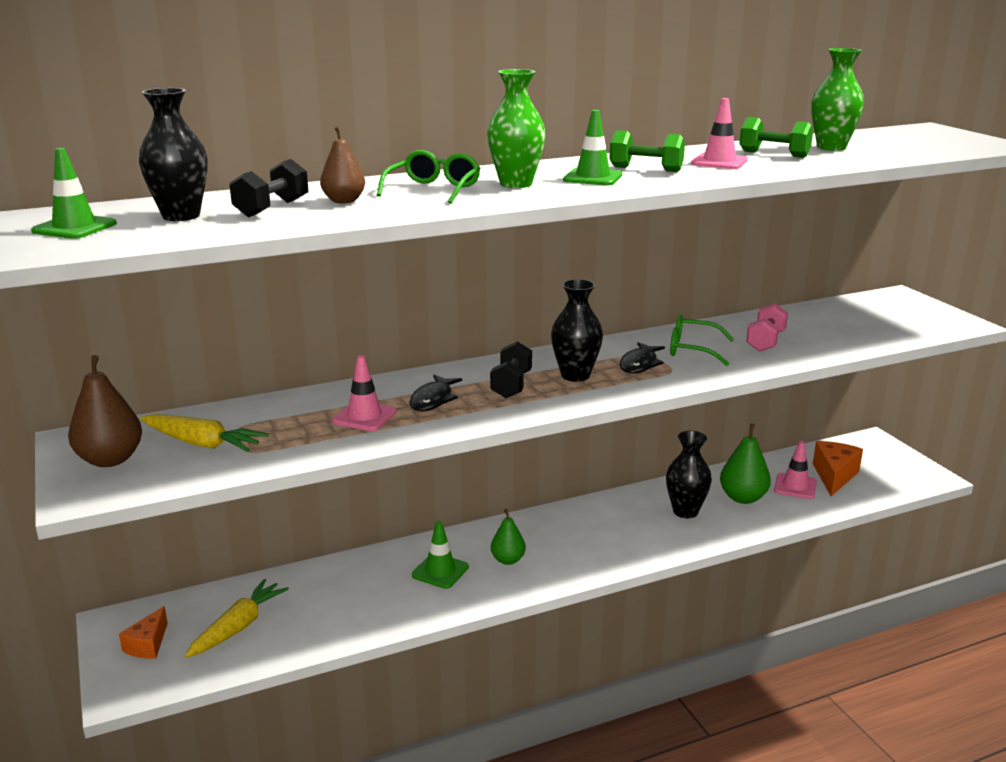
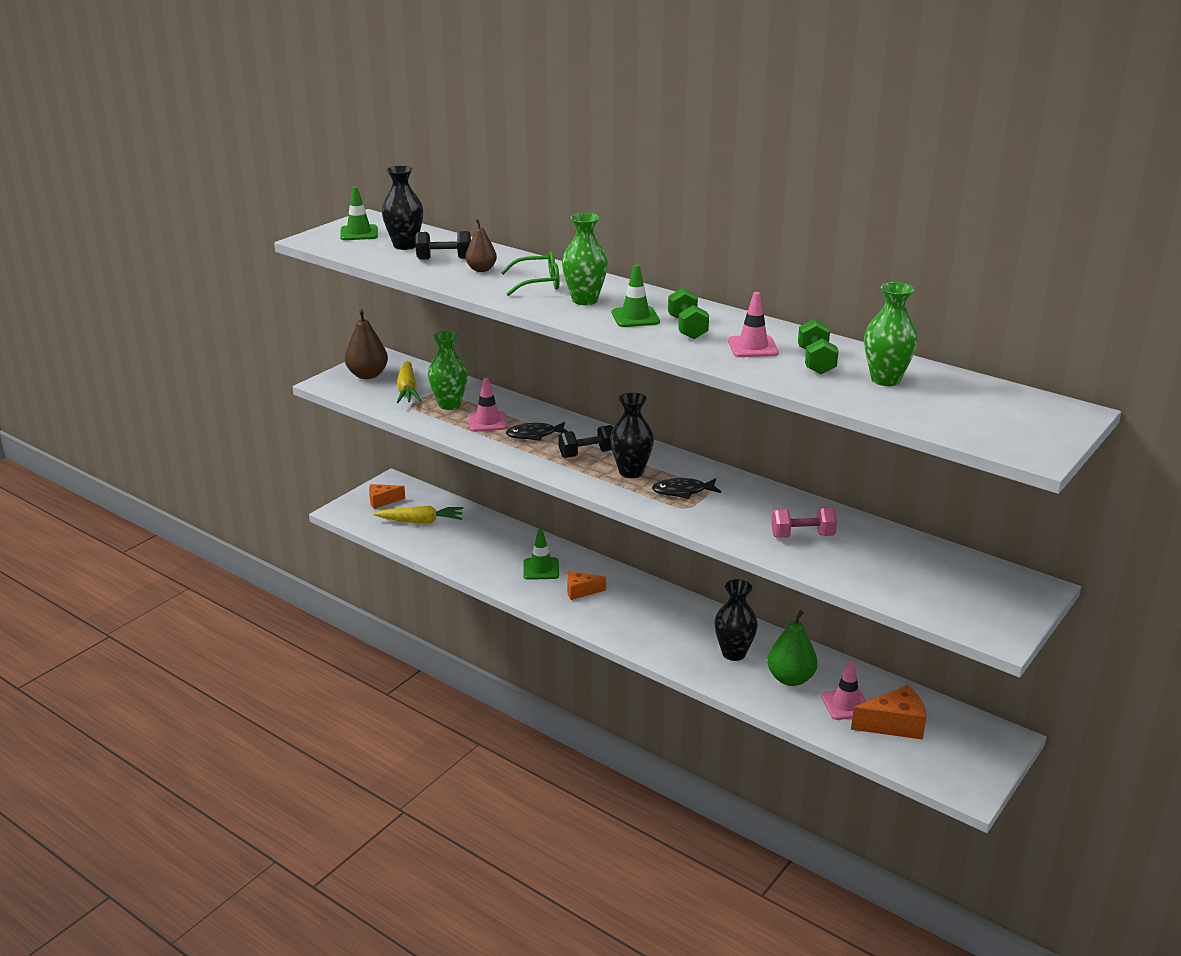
camera: 60 degrees right, 5 degrees up
(286, 427) = (449, 404): none -> green vase
(508, 560) = (580, 591): green pear -> orange cheese
(692, 349) = (741, 506): green glasses -> none

